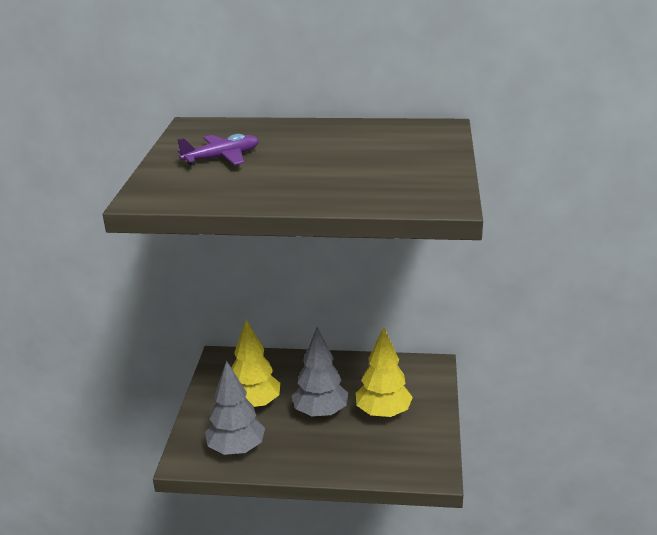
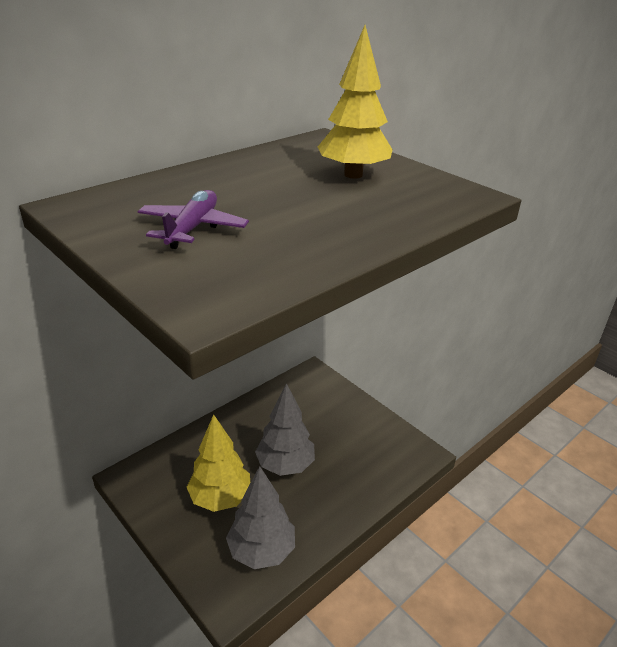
camera: 50 degrees left, 5 degrees up
(383, 413) = (330, 433): yellow tree -> yellow tree (353, 175)

